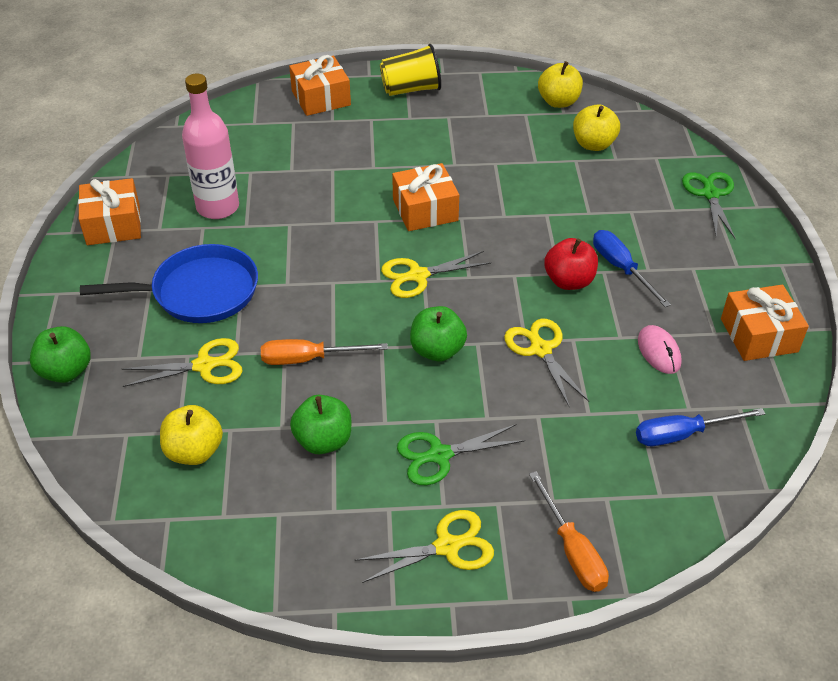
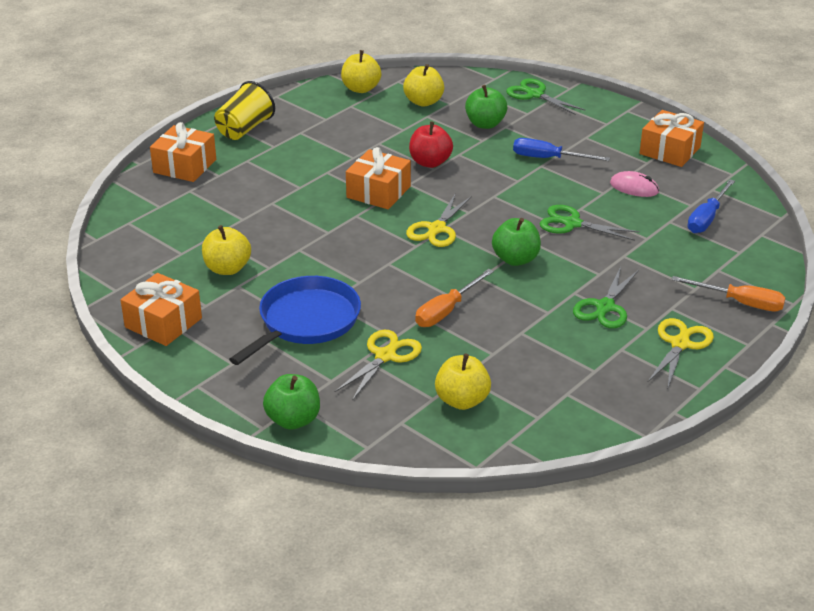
camera: 45 degrees left, 10 degrees down
(218, 207) = (227, 268): pink bottle -> yellow apple
(323, 441) = (529, 343): green apple -> green apple (485, 124)
(541, 350) = (572, 224): yellow scissors -> green scissors
(569, 281) = (530, 181): red apple -> red apple (430, 162)

